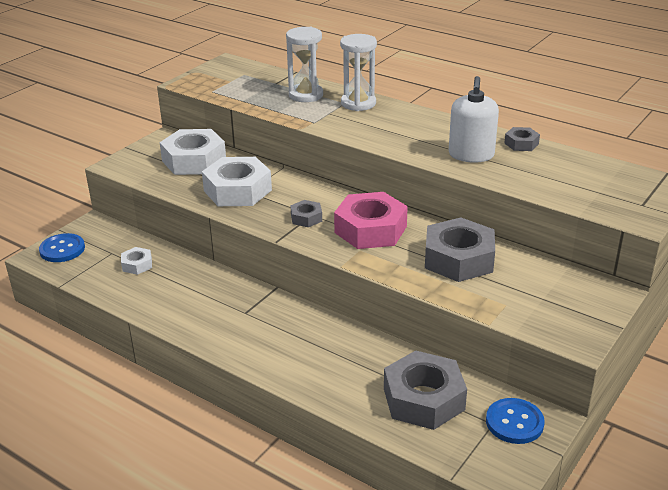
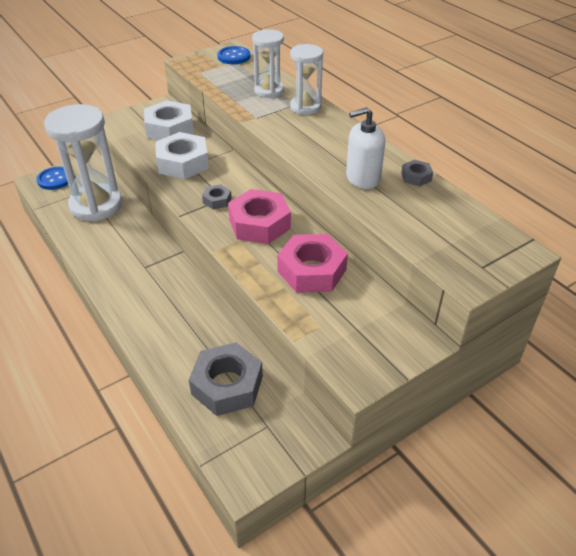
camera: 20 degrees right, 10 degrees up
(137, 265) = (96, 205): white nut -> white hourglass
(458, 259) = (311, 271): grey nut -> pink nut
(471, 155) = (363, 178): white soap dispenser -> white soap dispenser turned 45 degrees clockwise
(514, 422) = (285, 431): blue button -> blue button (234, 57)

